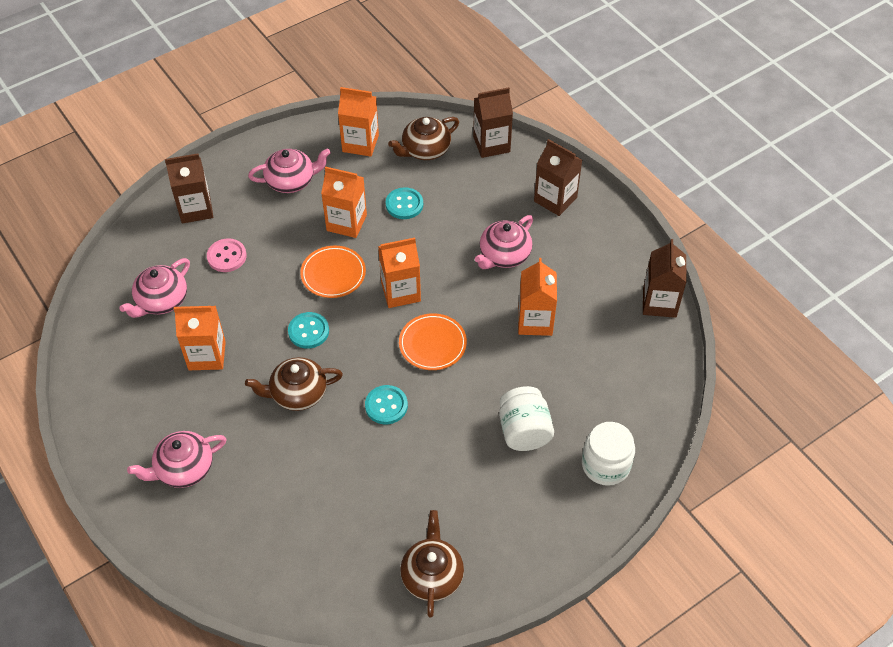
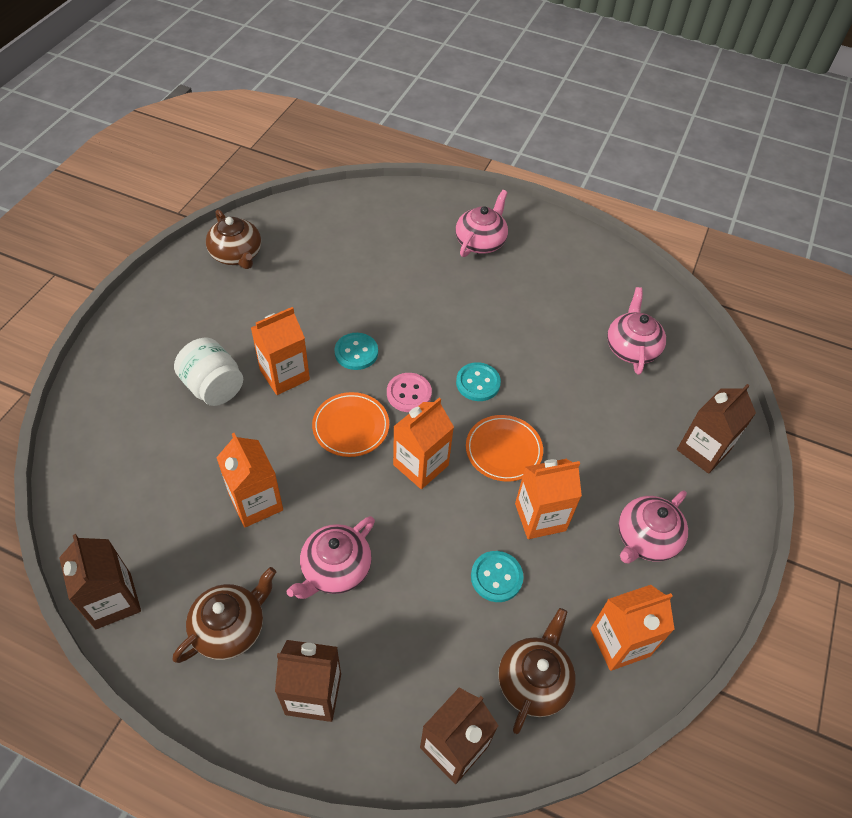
camera: 145 degrees right, 0 degrees up
(207, 355) = (545, 323): orange carton -> orange carton (284, 375)
(227, 256) = (620, 416): pink button -> pink button (409, 393)
(297, 393) = (441, 328): brown teapot -> brown teapot (230, 627)
(504, 255) = (335, 569): pink teapot -> pink teapot turned 150 degrees counterclockwise
(605, 465) = (119, 392): white jar -> none

